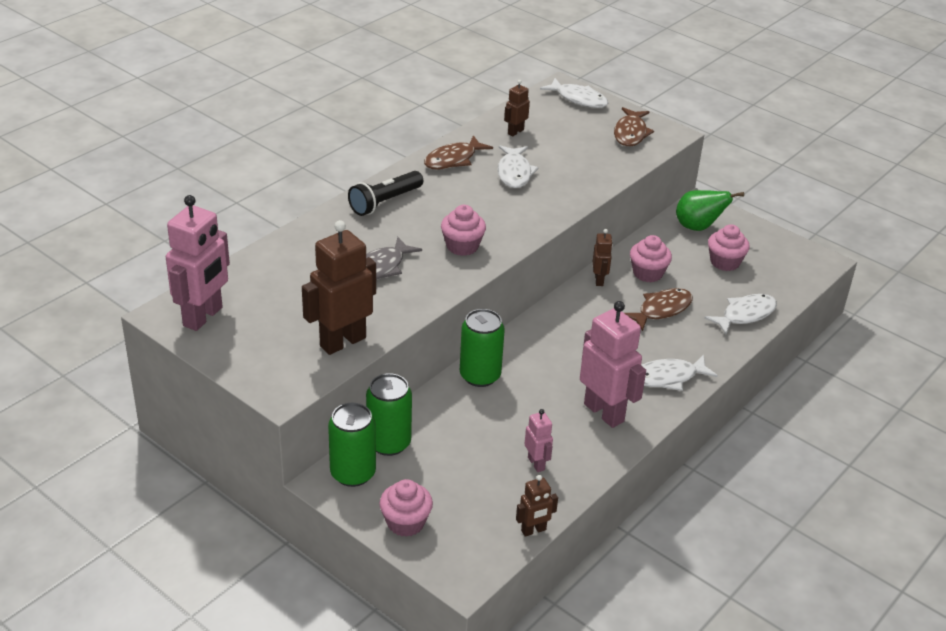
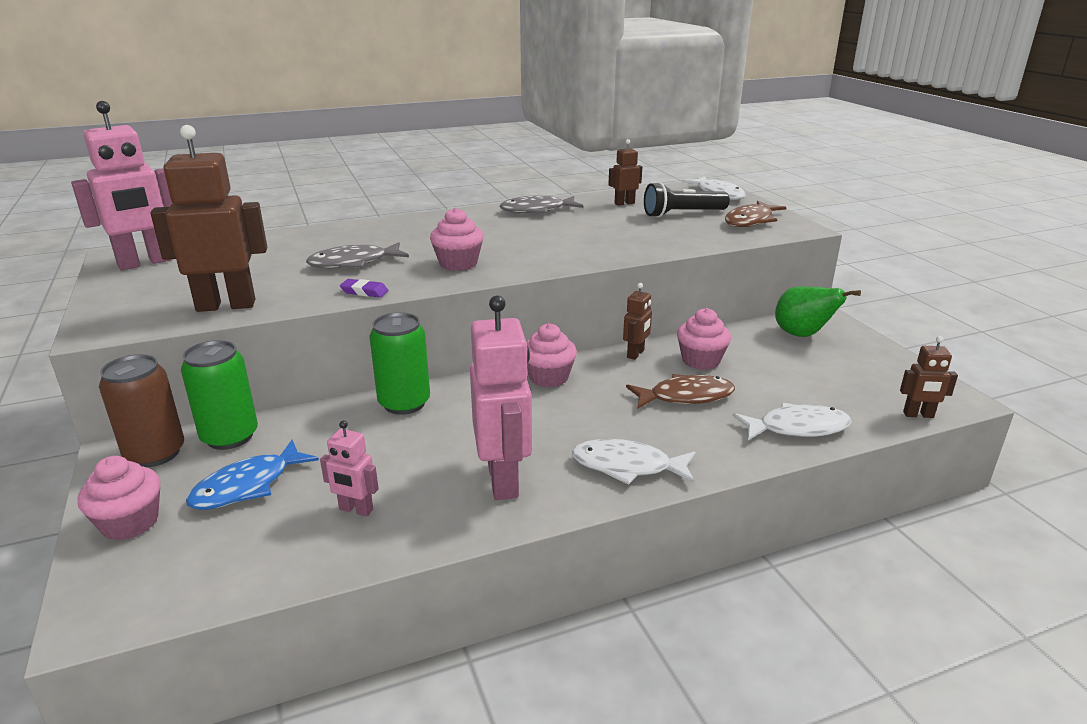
camera: 30 degrees right, 10 degrees down
(353, 473) = (155, 453): green can -> brown can
(385, 202) = (430, 224): black flashlight -> black flashlight (682, 214)
(428, 297) = (364, 292): none -> purple eraser
(449, 473) = (247, 486): none -> blue fish
(453, 160) = (537, 210): brown fish -> grey fish
(514, 173) = (586, 227): white fish -> none
(533, 530) = (253, 590): brown robot -> brown robot (918, 415)
(536, 463) = (356, 510): pink robot -> pink robot turned 105 degrees clockwise
(725, 262) = (811, 371): pink cupcake -> pink cupcake (548, 377)

